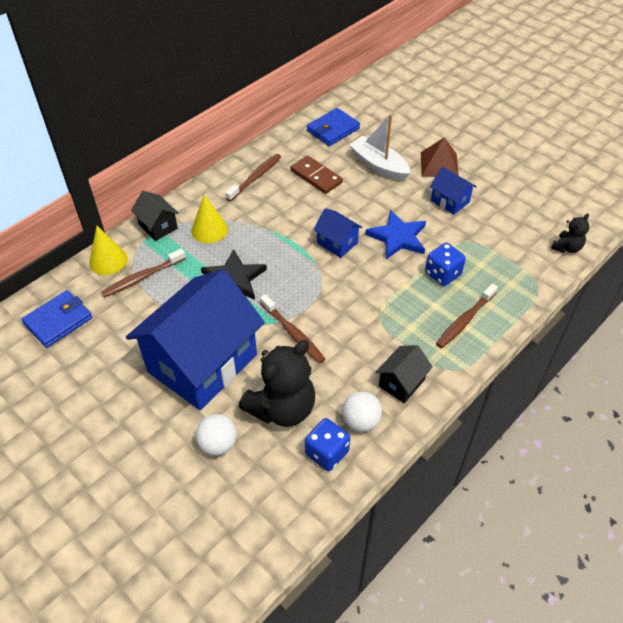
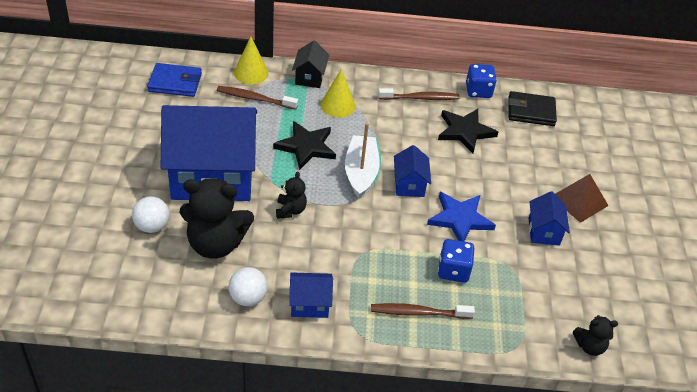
camera: 45 degrees right, 5 degrees down
(293, 333) = (290, 210): brown toothbrush -> black teddy bear
(316, 176) = (465, 131): brown domino -> black star
(327, 453) = (200, 293): blue dice -> blue dice (478, 91)
(333, 130) = (531, 111): blue wallet -> black wallet
(379, 165) = (527, 162): white boat -> white boat (361, 172)
(401, 383) = (309, 304): black house -> blue house

